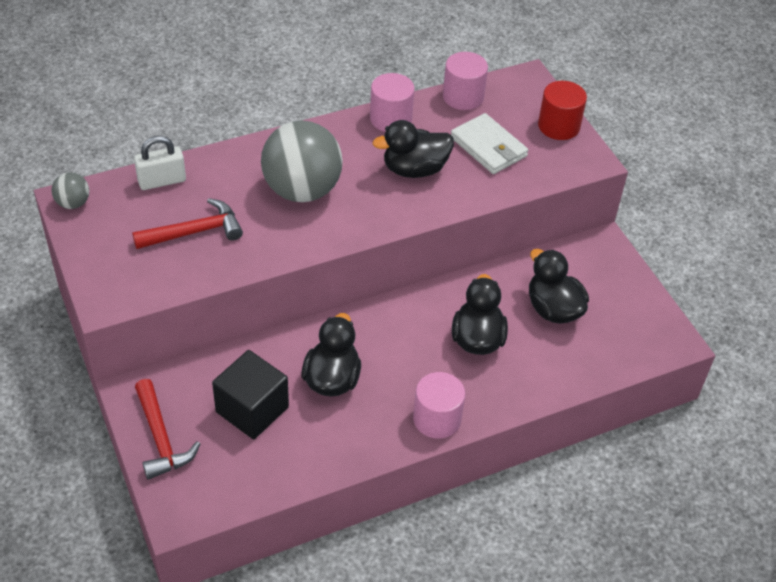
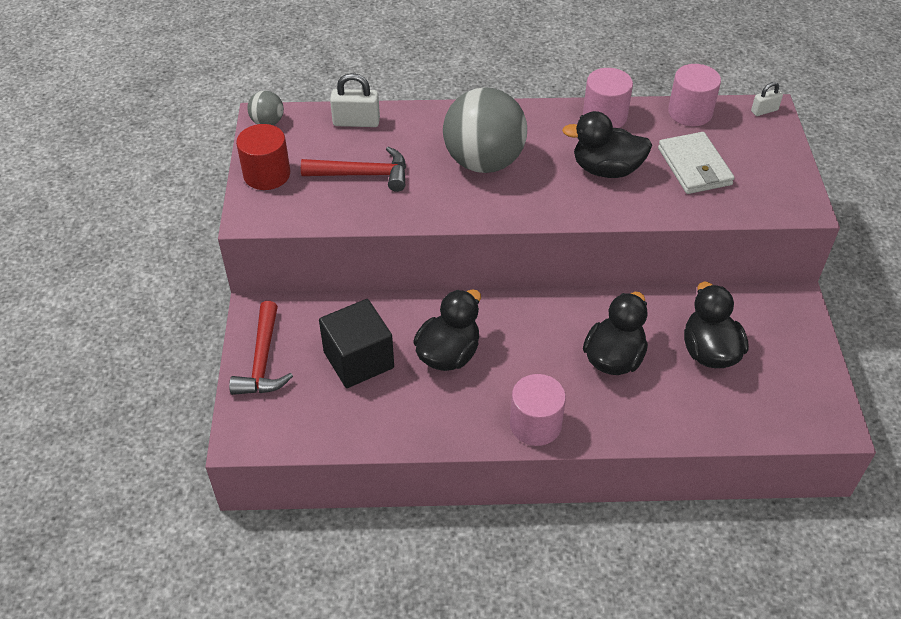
camera: 25 degrees right, 0 degrees up
(524, 80) = (764, 111): none -> white padlock
(558, 126) = (781, 164): red cylinder -> red cylinder (267, 174)

